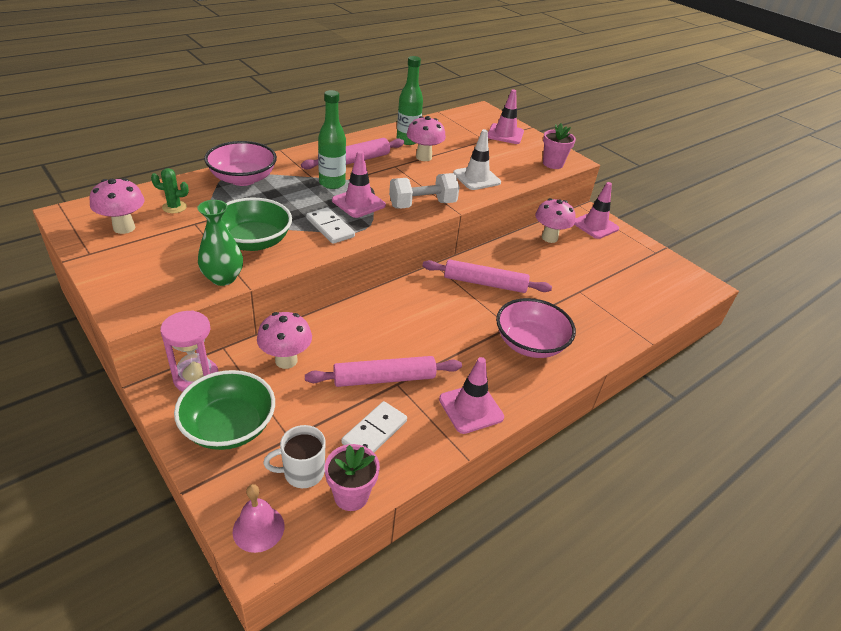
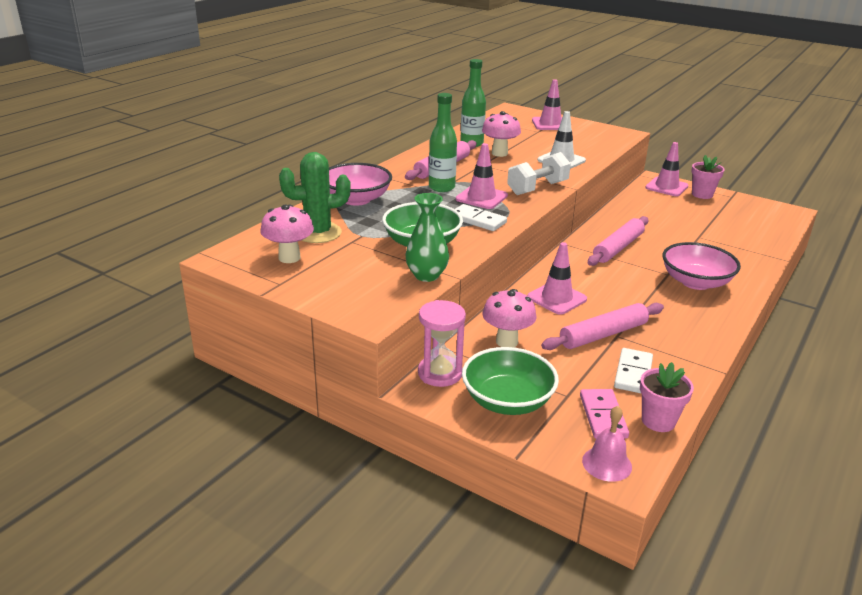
camera: 15 degrees left, 10 degrees down
(174, 207) = (318, 233): green cactus -> green cactus, size x1.89
(302, 472) = (603, 416): white mug -> pink domino
(471, 408) = (693, 338): pink traffic cone -> pink traffic cone (556, 298)
(485, 283) = (618, 248): pink rolling pin -> pink rolling pin turned 45 degrees counterclockwise
(549, 238) = (638, 203): pink mushroom -> none
(553, 164) = (612, 139): pink flower pot -> pink flower pot (702, 194)

